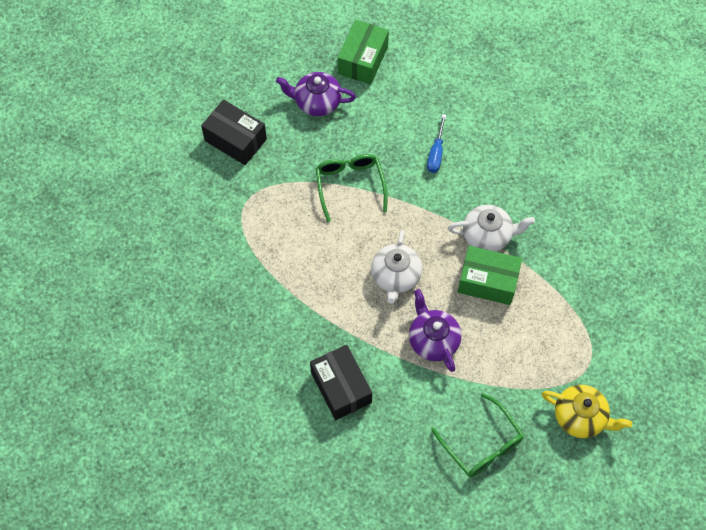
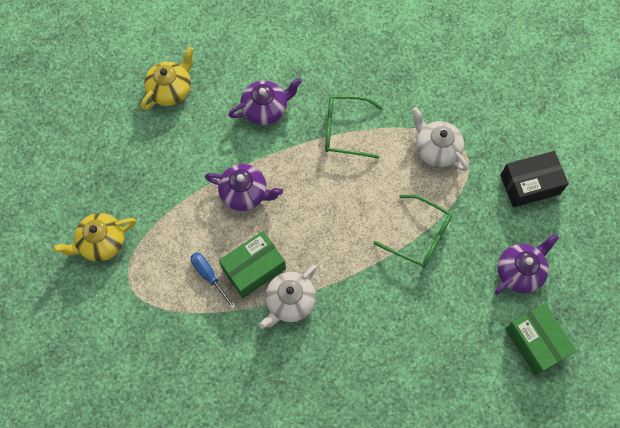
camera: 130 degrees right, 5 degrees up
(341, 387) = (265, 109): black box -> purple teapot
(395, 276) = (315, 207): white teapot -> white teapot (436, 149)
(395, 487) = (171, 89): none -> yellow teapot
(436, 153) = (395, 325): blue screwdriver -> blue screwdriver (209, 276)
(482, 445) = (145, 163): green glasses -> green glasses (344, 130)

